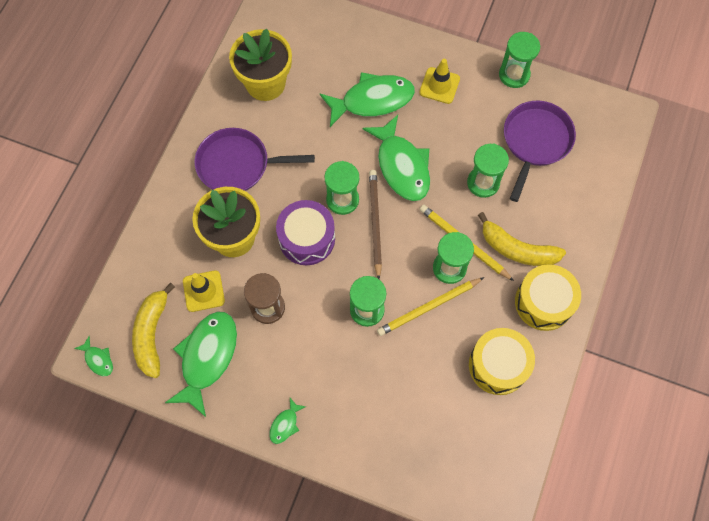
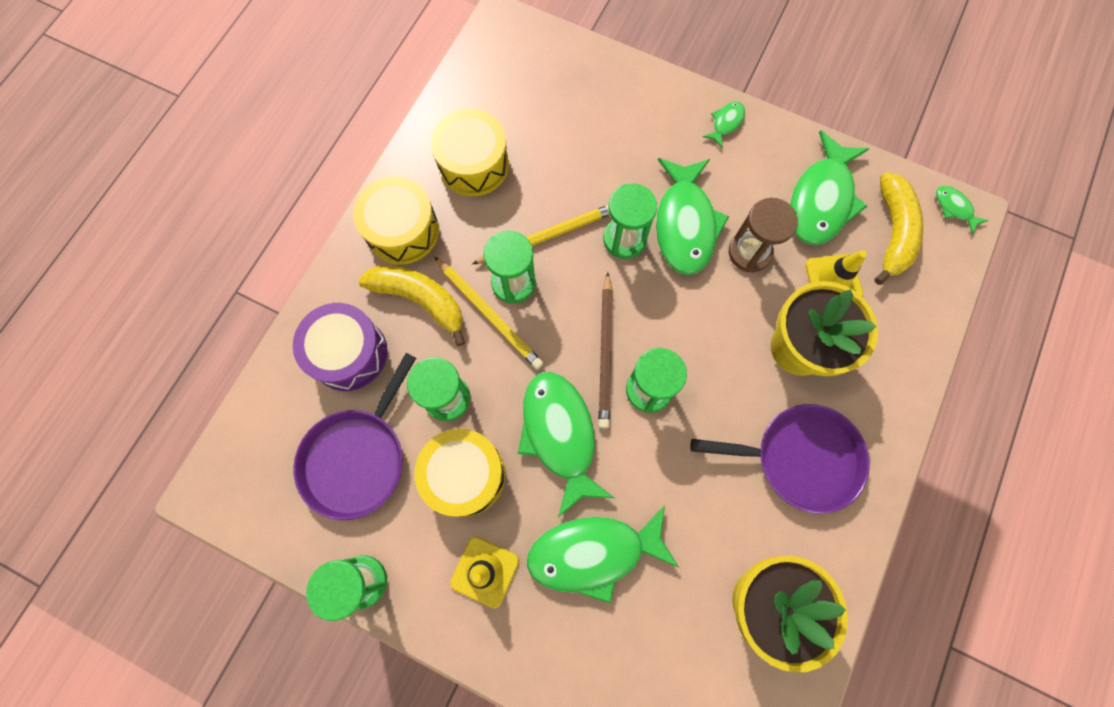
camera: 175 degrees left, 5 degrees up
(307, 238) = (699, 338): purple drum -> purple drum (349, 353)
(319, 326) = (685, 224): none -> green fish
(462, 137) = (464, 475): none -> yellow drum

